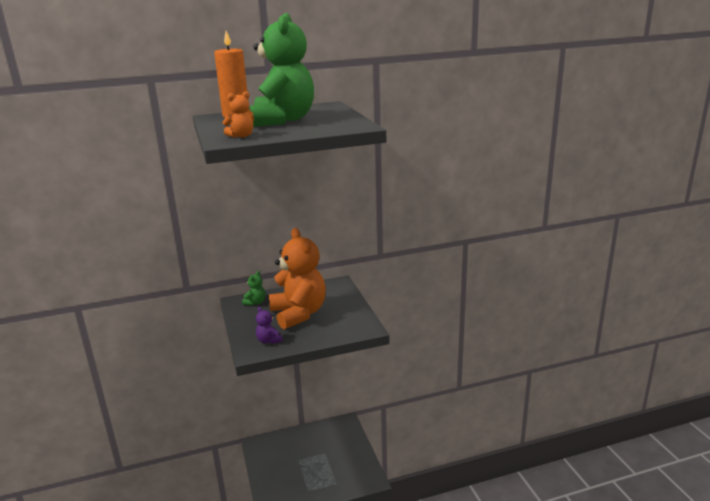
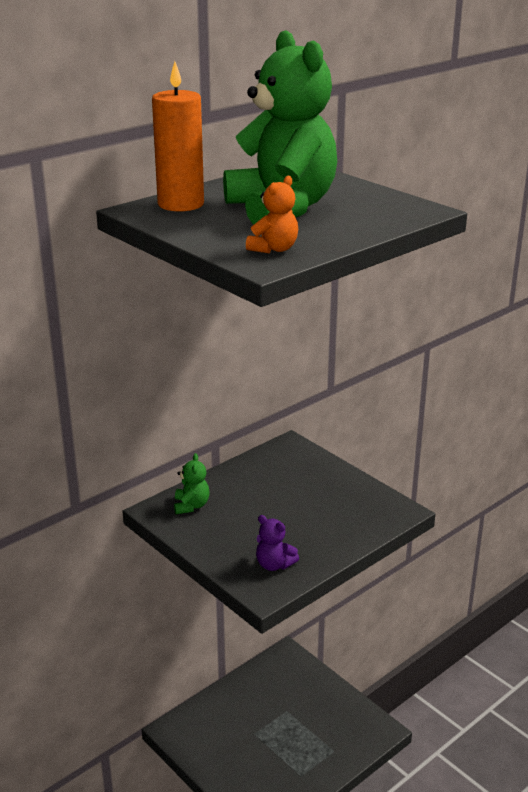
camera: 25 degrees left, 5 degrees up
(299, 314) = (278, 510): orange teddy bear -> none

